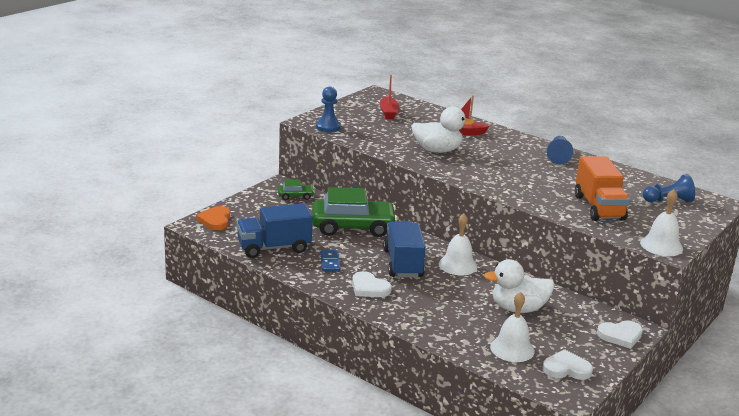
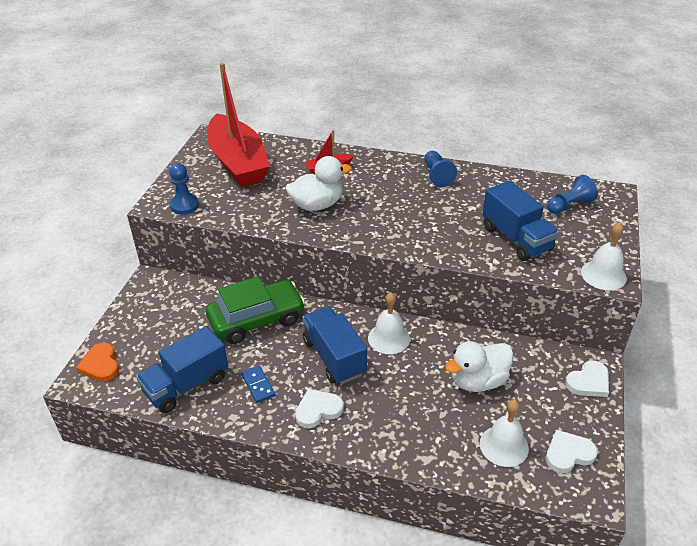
camera: 20 degrees left, 15 degrees up
(295, 196) = (174, 293): green car -> none
(369, 288) = (318, 410): white heart -> white heart turned 135 degrees clockwise
(388, 113) = (238, 162): red boat -> red boat, size x2.35
(598, 208) = (516, 239): orange truck -> blue truck

